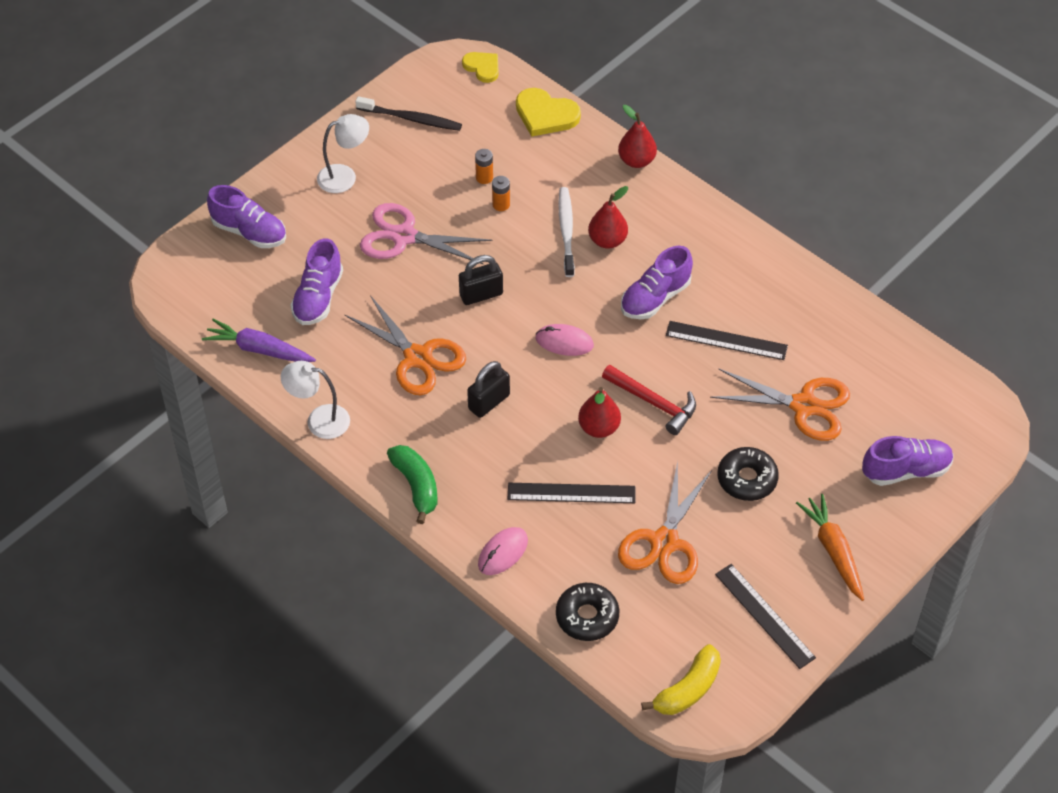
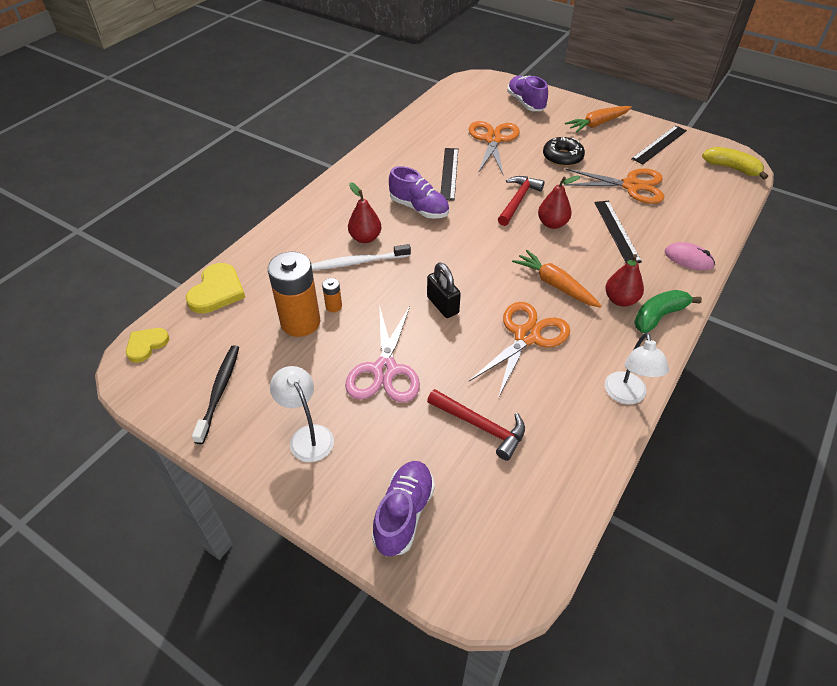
camera: 100 degrees left, 5 degrees down
(259, 349) = (564, 465): purple carrot -> none
(318, 297) = (480, 426): purple shoe -> red hammer
(484, 177) = (300, 322): orange battery -> orange battery, size x2.35
(489, 402) = (555, 285): black padlock -> orange carrot
(564, 342) = (478, 250): pink mouse -> none
(587, 616) = (711, 213): black donut -> none
(636, 161) = (273, 231): red pear -> red pear (620, 300)

